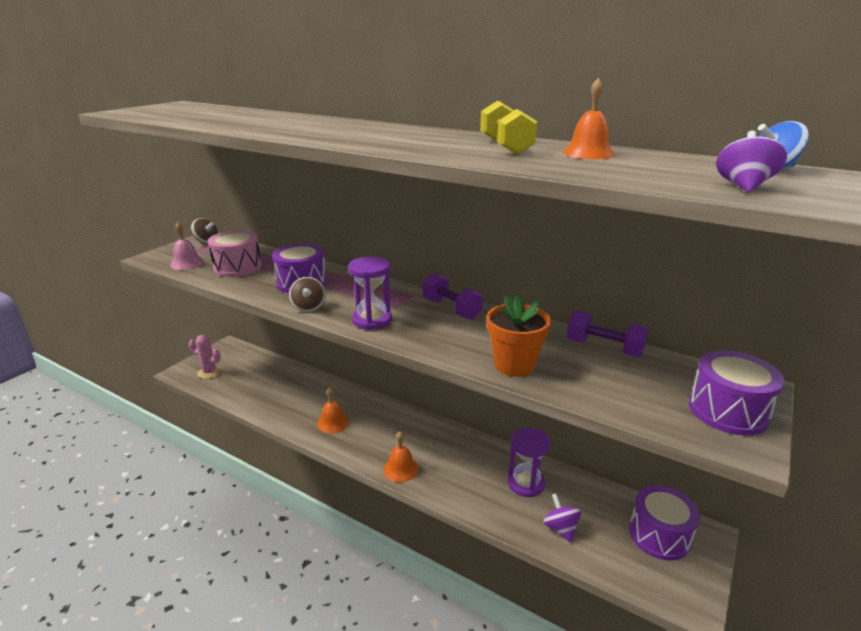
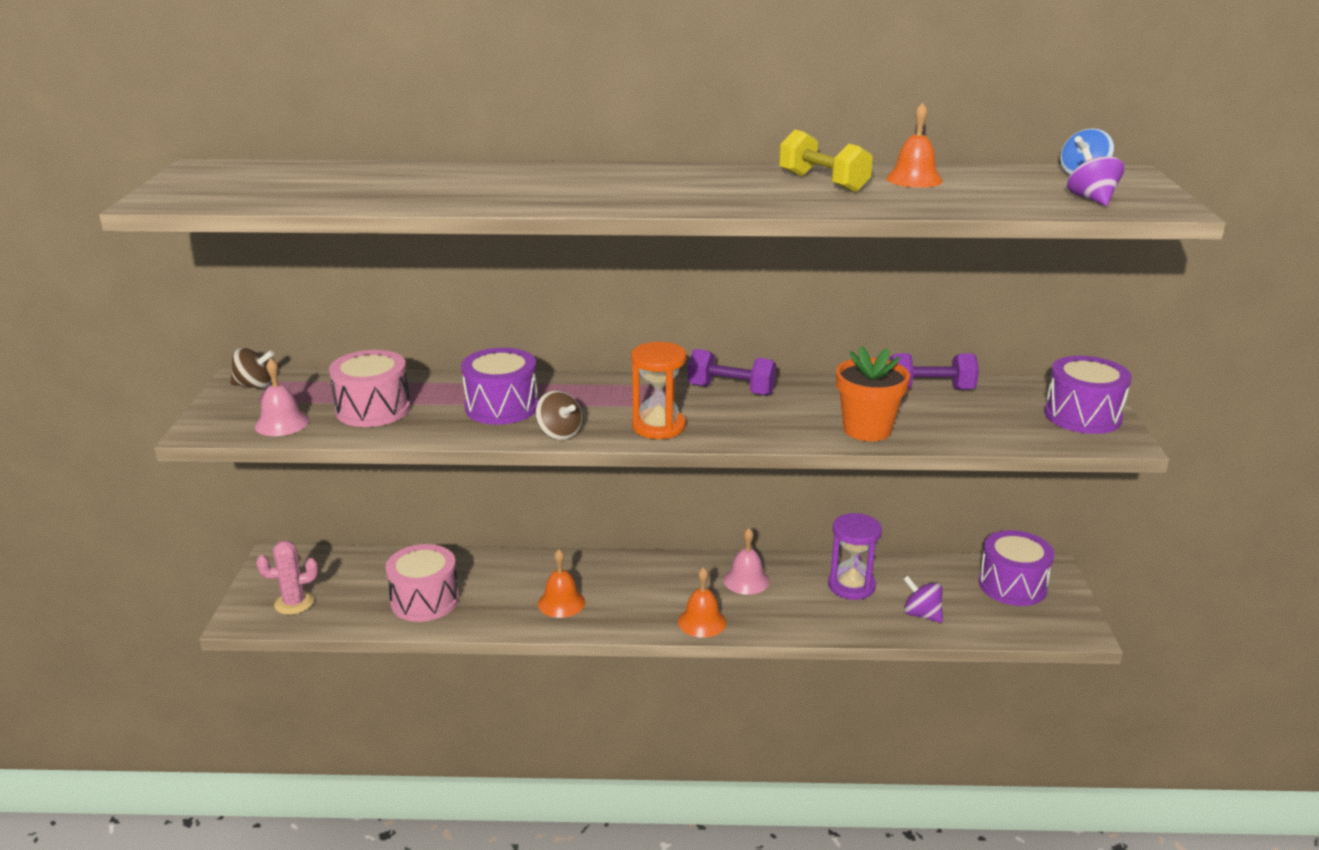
camera: 30 degrees left, 0 degrees up
(267, 394) = (424, 600): none -> pink drum
(372, 320) = (658, 427): purple hourglass -> orange hourglass
(456, 451) = (746, 580): none -> pink bell

